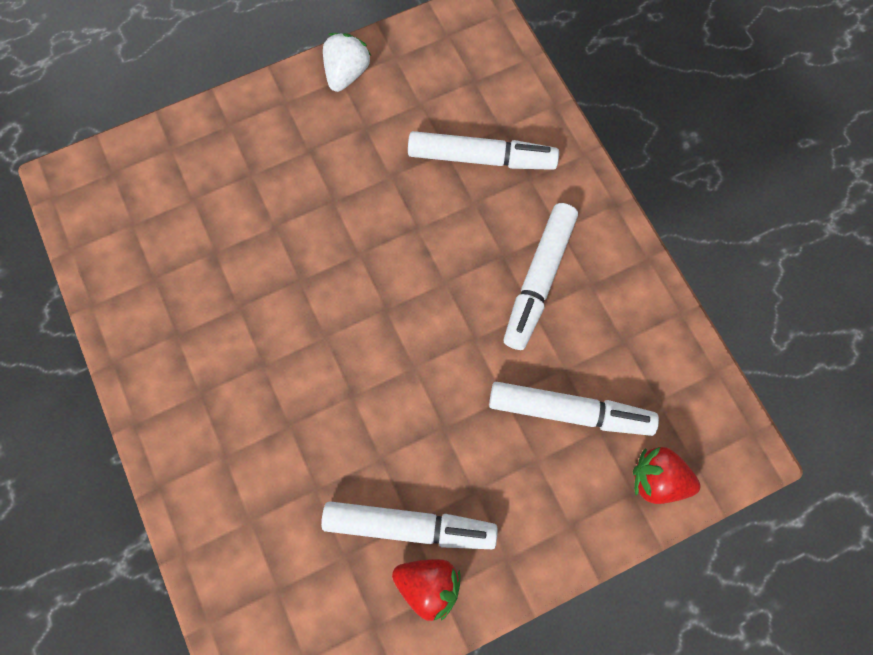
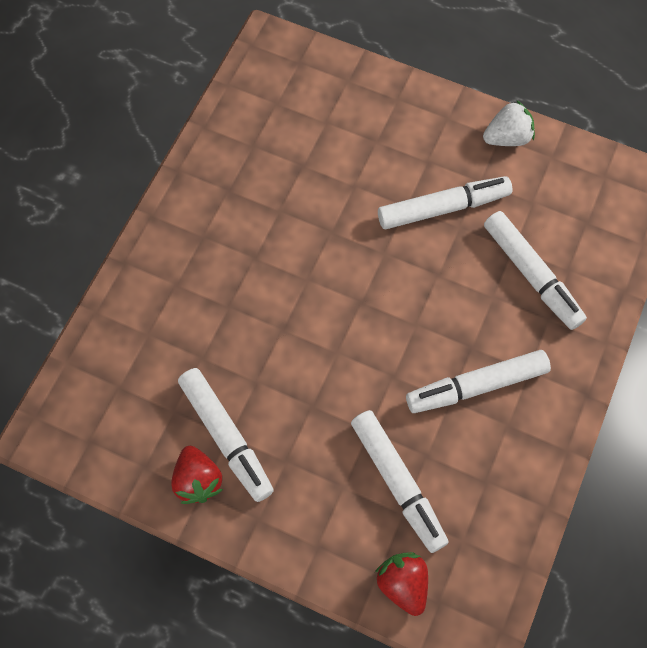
camera: 50 degrees right, 5 degrees down
(362, 174) = (443, 208): none -> white marker

